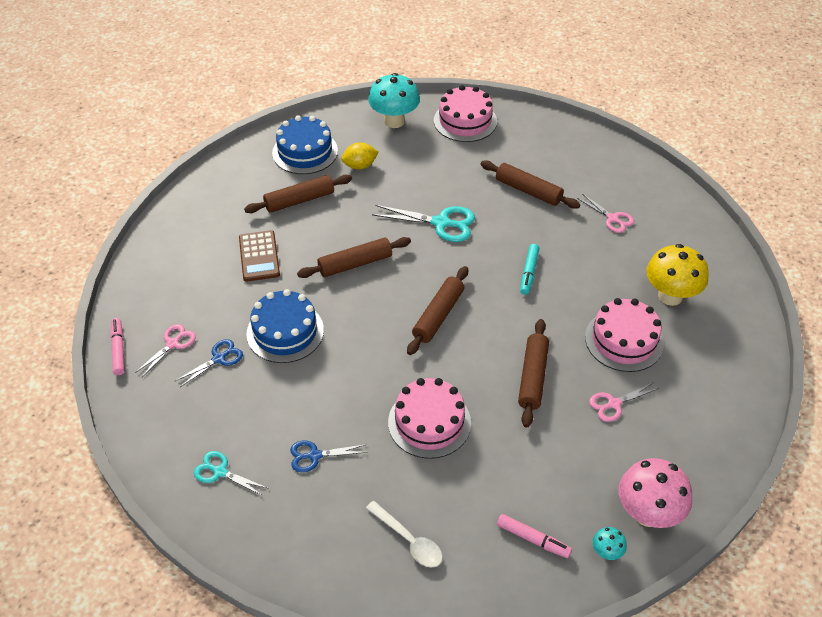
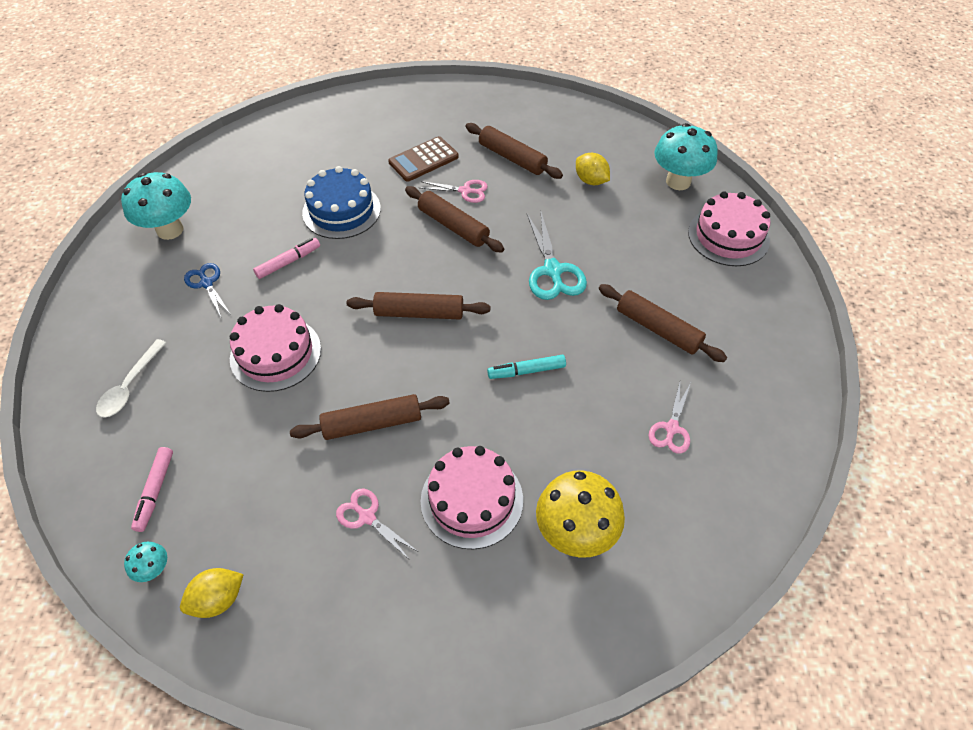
camera: 65 degrees right, 5 degrees up
(118, 349) = (275, 123): pink marker -> pink marker (288, 262)
(173, 343) = (295, 149): pink scissors -> pink scissors (465, 191)
(219, 358) = (291, 182): blue scissors -> none
(220, 472) = (170, 230): turquoise scissors -> turquoise mushroom
(305, 152) = (580, 137): blue cake -> none
(528, 191) = (658, 329): brown rolling pin -> brown rolling pin turned 60 degrees counterclockwise
(647, 513) = (218, 599): pink mushroom -> yellow lemon

